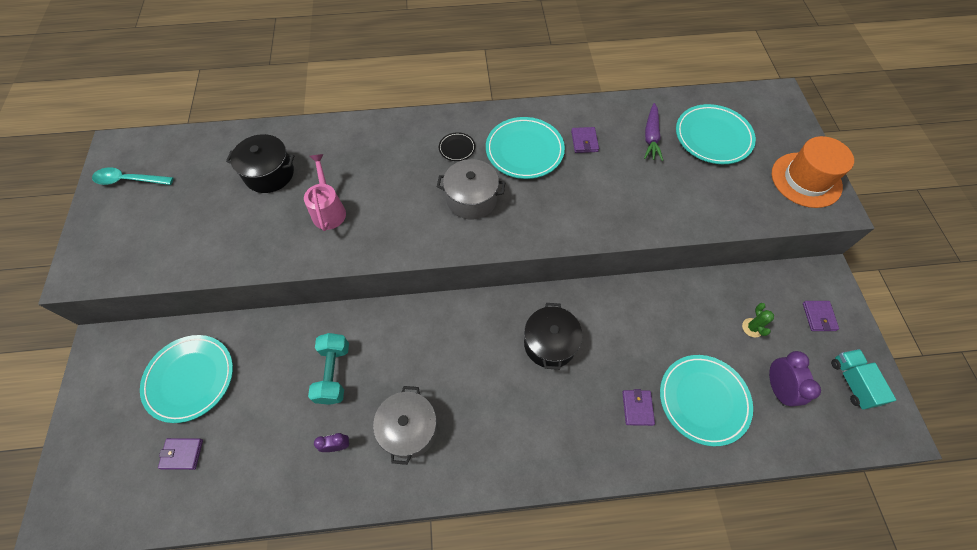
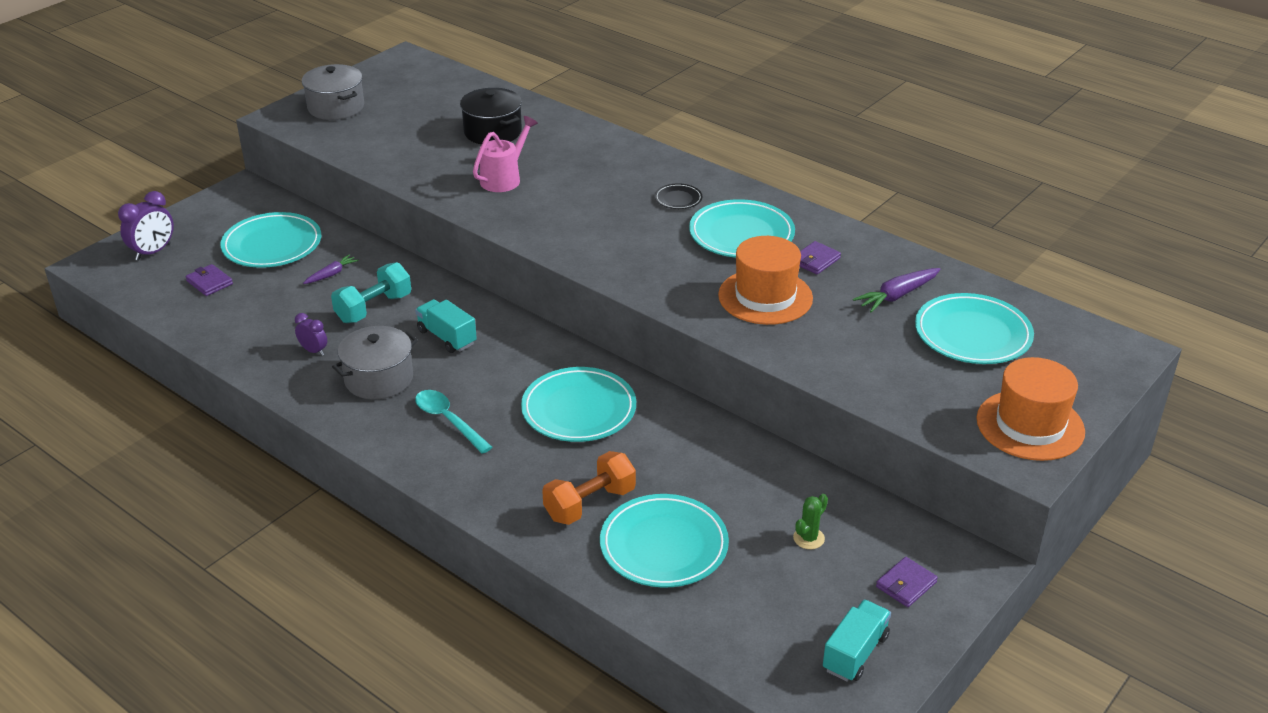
camera: 45 degrees right, 25 degrees down
(128, 180) = (386, 82): turquoise spoon -> turquoise spoon (448, 420)
(268, 368) = (331, 274): none -> purple carrot
(410, 356) = (447, 337): none -> turquoise truck
(471, 199) = (635, 238): grey pot -> grey pot (336, 107)
(550, 343) = (579, 409): black pot -> turquoise plate
(594, 190) = (765, 297): none -> orange hat
(637, 408) = (590, 504): purple wallet -> orange dumbbell
(777, 388) = (758, 594): purple clock -> purple clock (153, 252)

